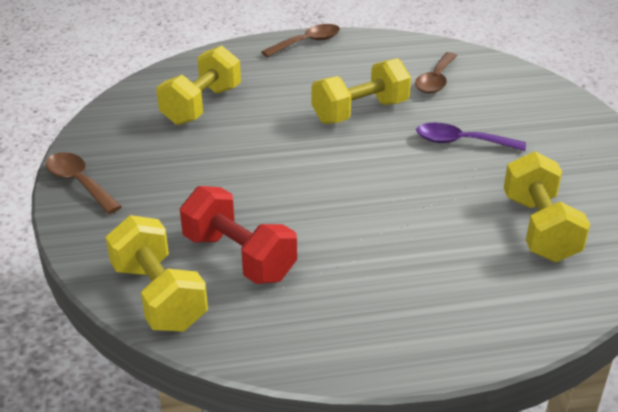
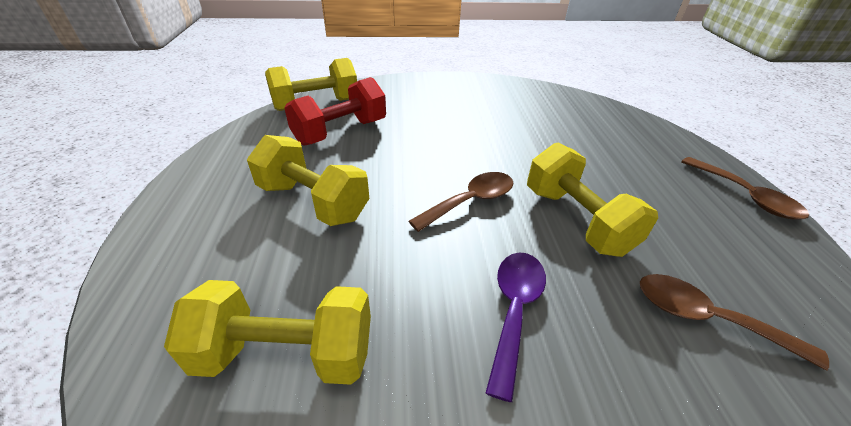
camera: 95 degrees right, 5 degrees up
(79, 183) = (447, 81): brown spoon -> brown spoon (471, 201)
(201, 106) = (562, 124): yellow dumbbell -> yellow dumbbell (313, 201)

